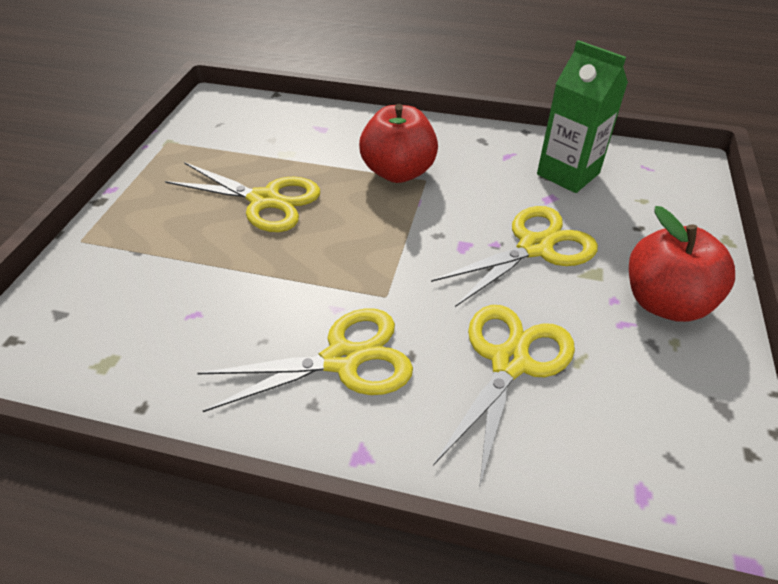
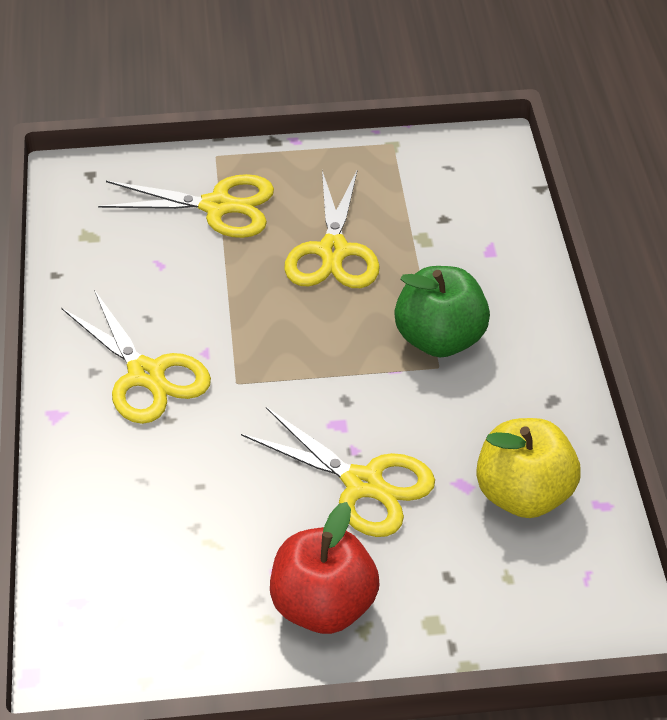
camera: 70 degrees right, 0 degrees up
(398, 172) = (440, 339): red apple -> green apple
(510, 362) = (188, 490): yellow scissors -> yellow scissors (217, 206)
(568, 174) = (524, 495): green carton -> yellow apple

